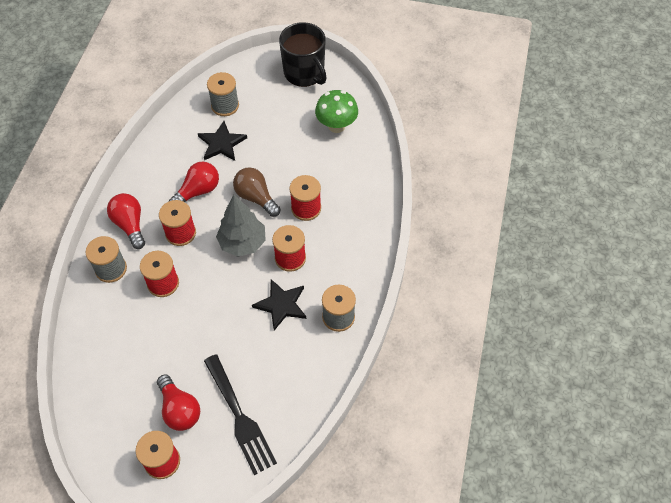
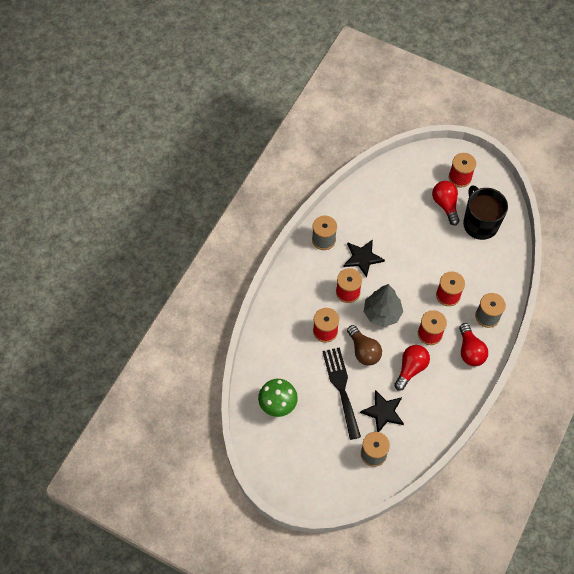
camera: 165 degrees left, 5 degrees up
(198, 191) = (411, 369): red light bulb -> red light bulb turned 150 degrees clockwise
(240, 418) = (406, 191): black fork -> black fork (341, 388)
(304, 73) = (290, 474): black mug -> black mug (480, 224)

